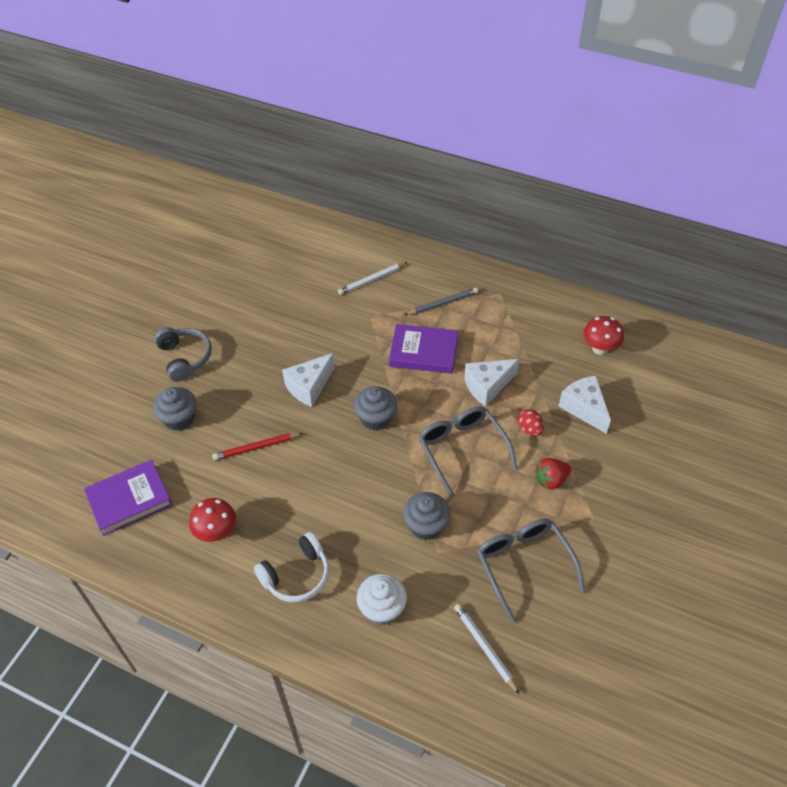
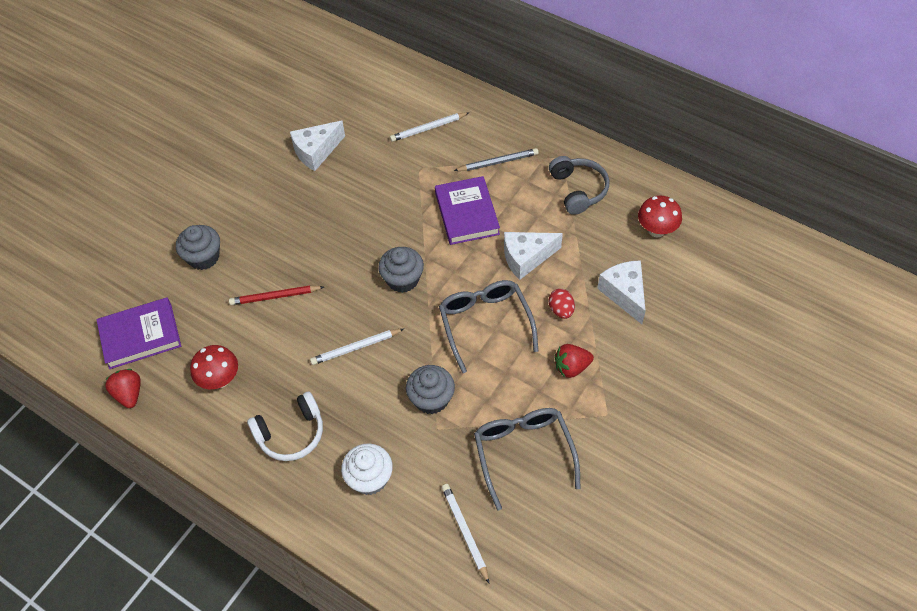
camera: 10 degrees right, 5 degrees up
(127, 557) = (129, 394): none -> red strawberry
(185, 358) = (220, 193): grey headphones -> grey headphones (578, 190)
(309, 386) = (340, 238): white cheese -> white cheese (316, 152)
(344, 486) = (356, 348): none -> white pencil
(423, 352) = (467, 213): purple book -> purple book turned 60 degrees clockwise

